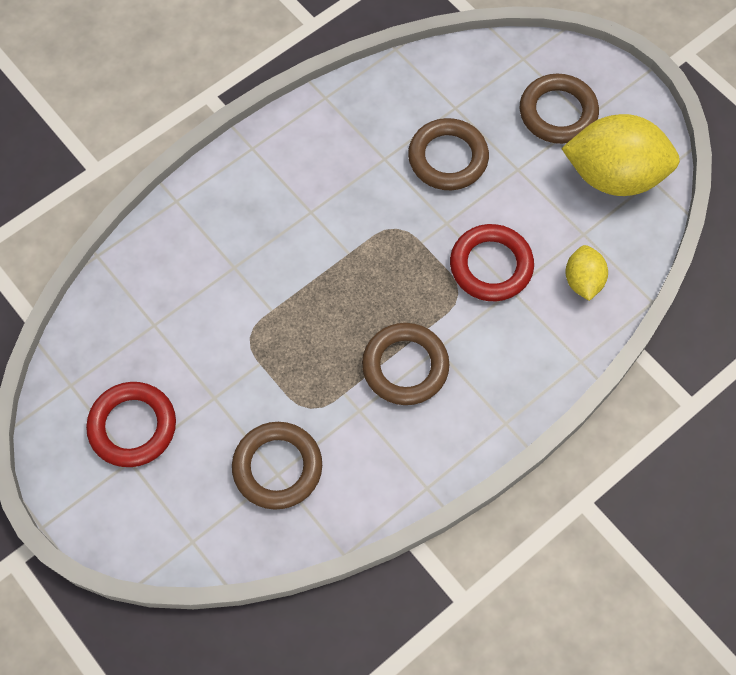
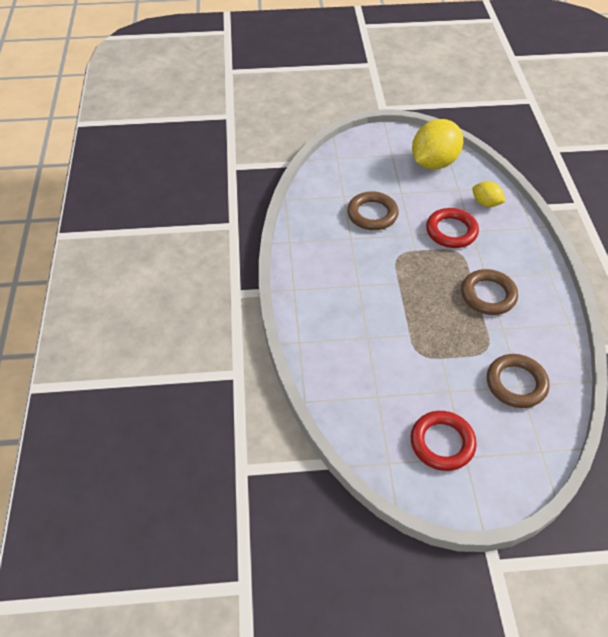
camera: 55 degrees left, 15 degrees down
(558, 113) = (380, 162): brown ring -> none

